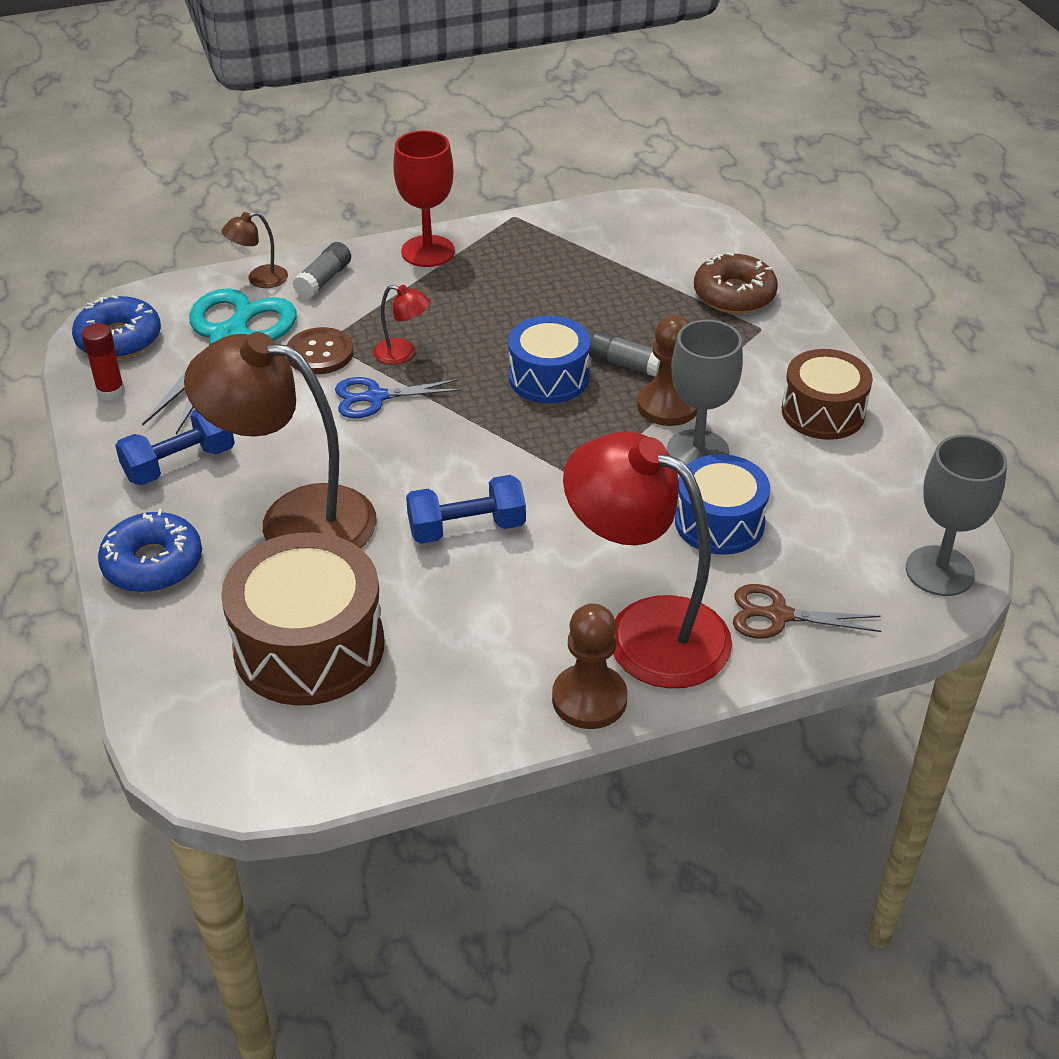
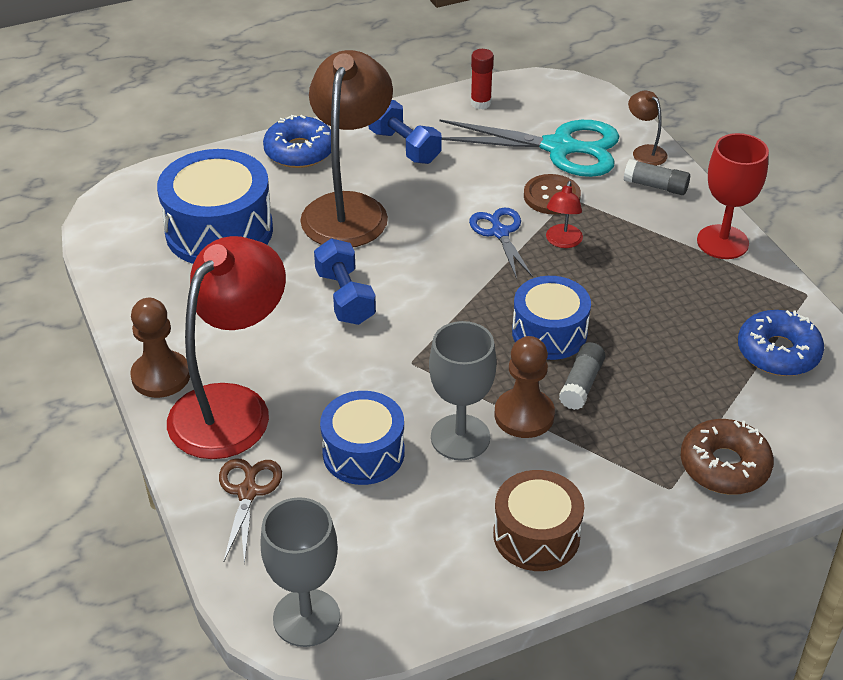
camera: 85 degrees right, 0 degrees up
(119, 339) = (545, 96): blue donut -> blue donut (778, 352)
(309, 646) = (219, 231): brown drum -> blue drum

